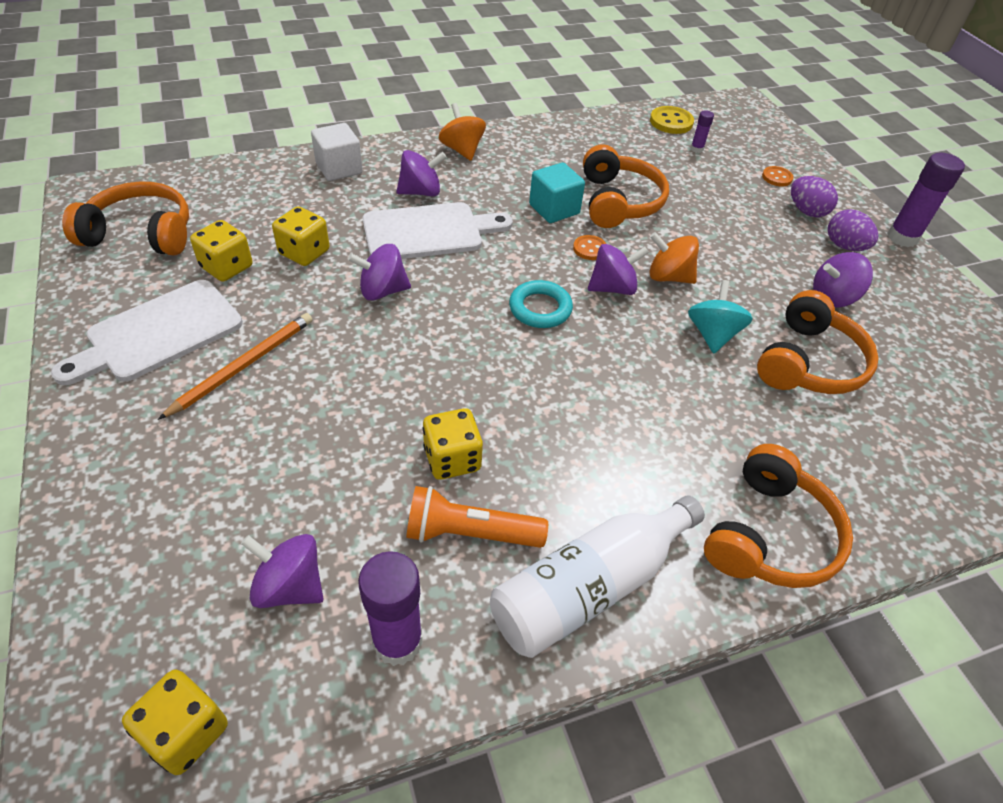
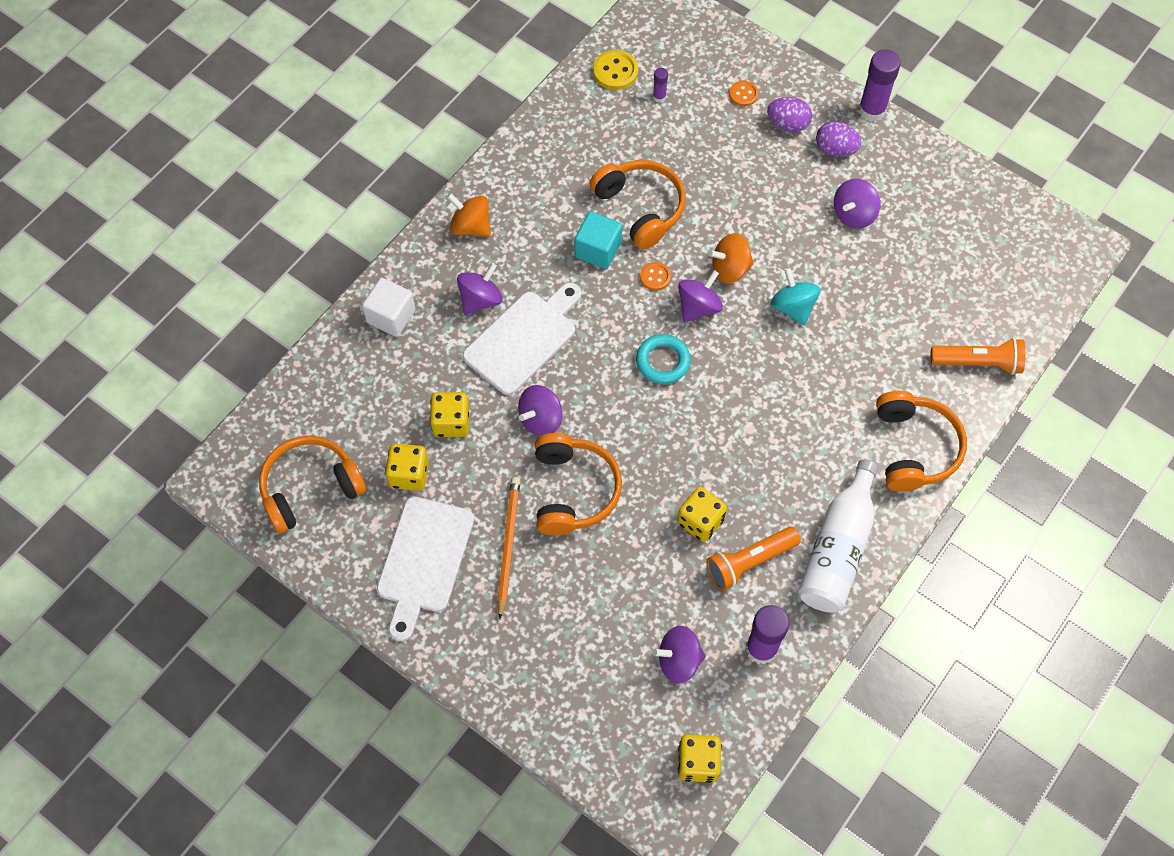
camera: 30 degrees left, 15 degrees up
(809, 363) = (869, 291): orange headphones -> orange headphones (573, 490)
(910, 493) = (978, 363): none -> orange flashlight

